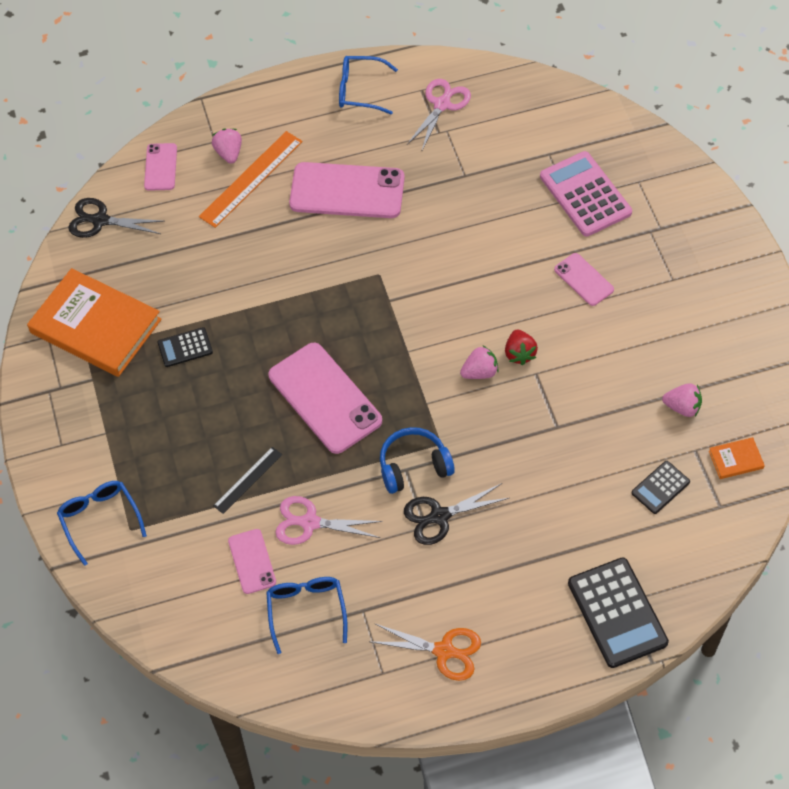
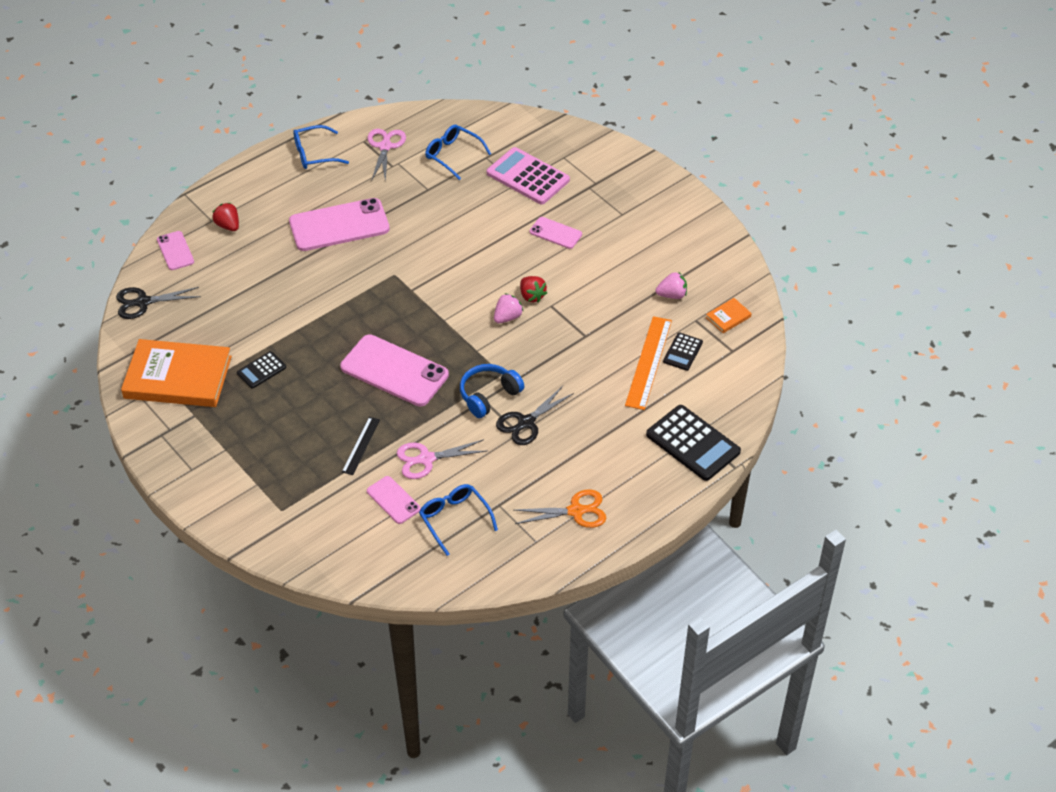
camera: 25 degrees left, 10 degrees down
(100, 519) = (252, 511): blue glasses -> blue glasses (453, 155)
(229, 153) = (228, 225): pink strawberry -> red strawberry
(251, 179) = (255, 238): orange ruler -> orange ruler (648, 362)

